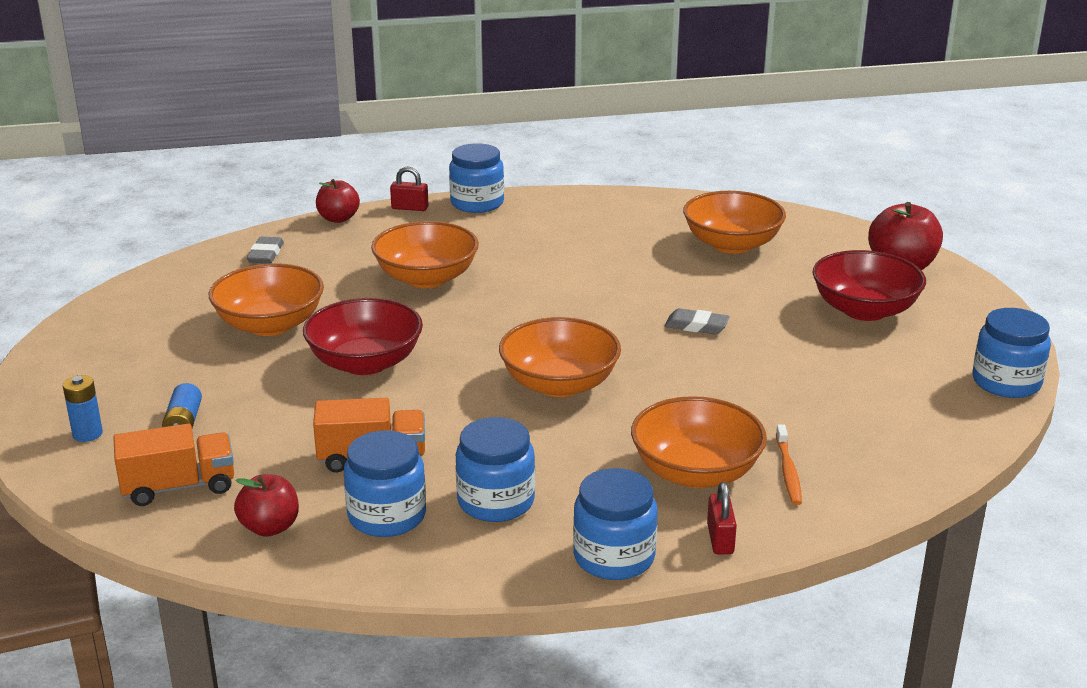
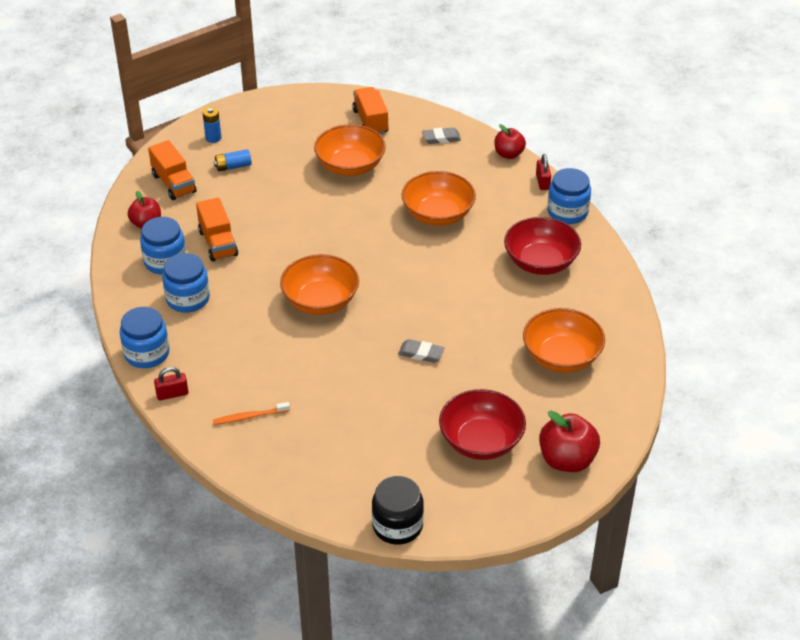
camera: 75 degrees right, 15 degrees up
(179, 297) = (370, 121): none -> orange truck
(365, 363) = (318, 215): red bowl -> red bowl (540, 262)
(696, 326) = (421, 353): grey eraser -> grey eraser turned 75 degrees counterclockwise
(696, 472) = (237, 375): orange bowl -> none
(1006, 382) = (397, 526): blue jar -> black jar

